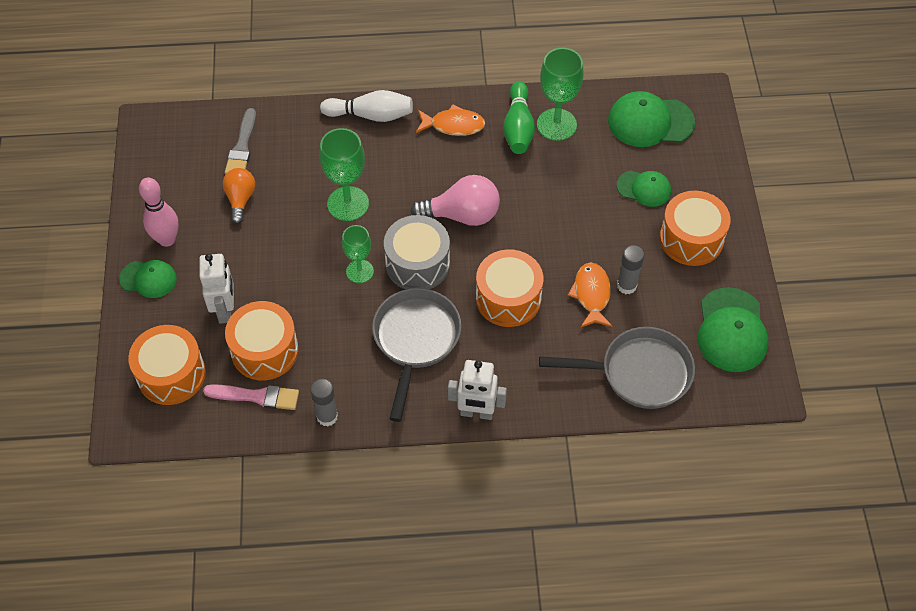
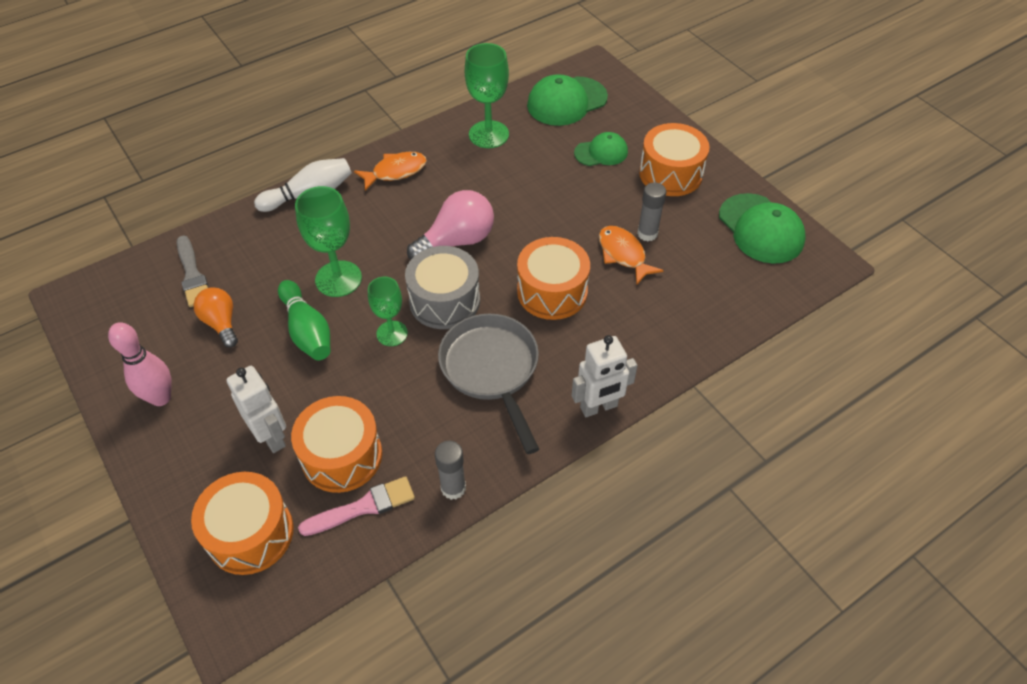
camera: 30 degrees left, 5 degrees down
(148, 279) = (162, 447): green cap -> none
(518, 127) = (456, 150): green bowling pin -> green bowling pin (307, 331)
(638, 373) = (714, 299): grey pan -> none

